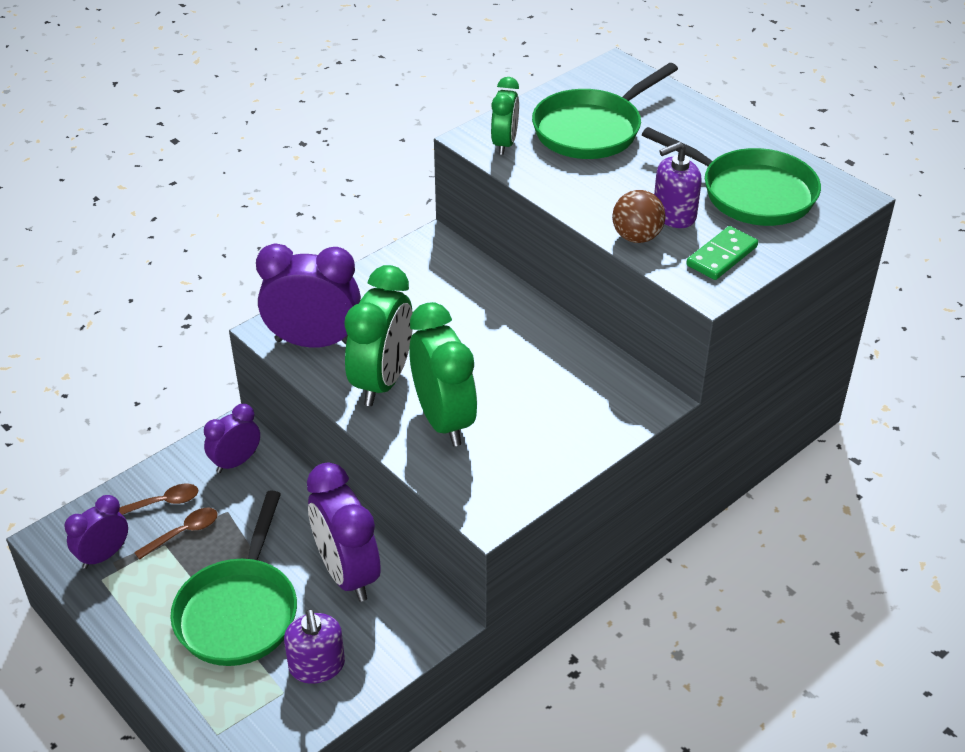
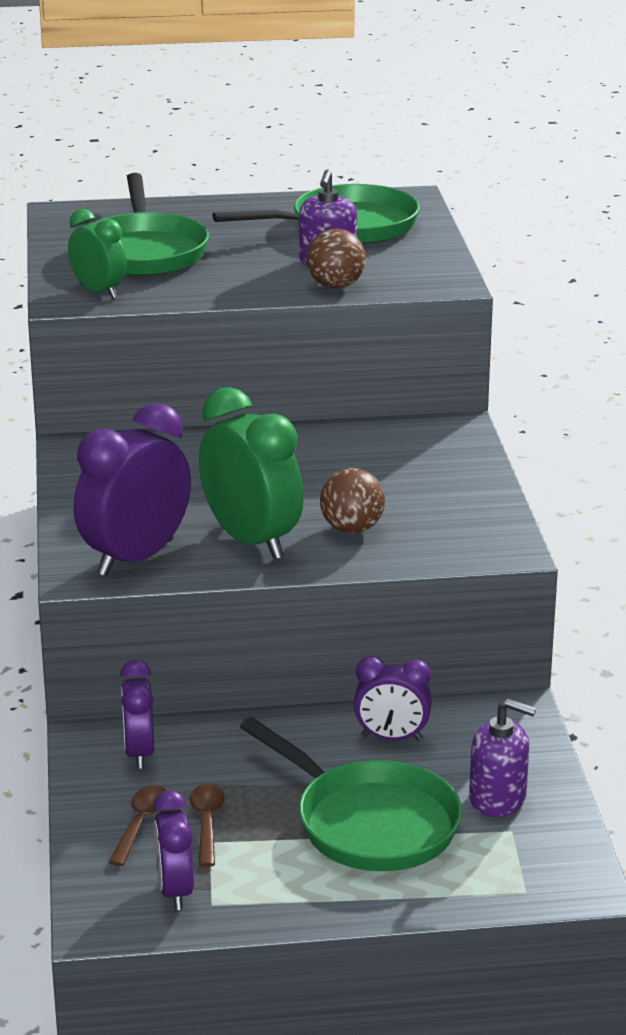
camera: 55 degrees left, 15 degrees down
(347, 573) = (392, 738): purple clock -> purple clock, size x0.58
(443, 420) = (352, 529): green clock -> brown ball
(721, 256) = (414, 264): green domino -> none

